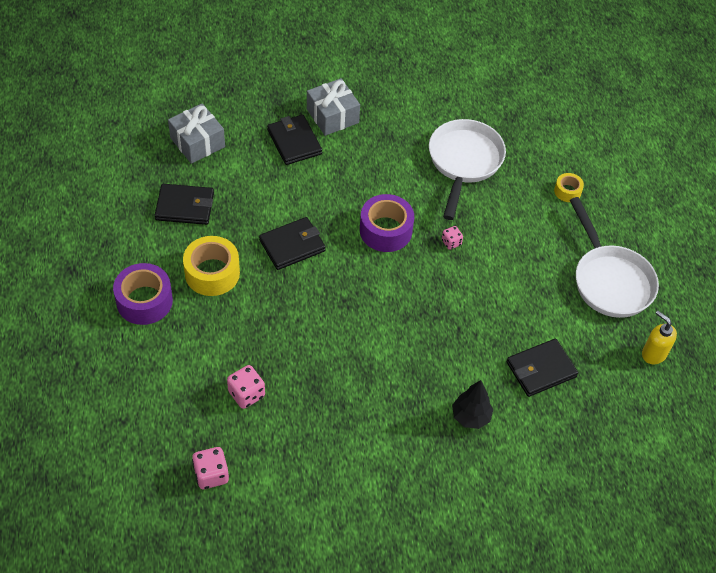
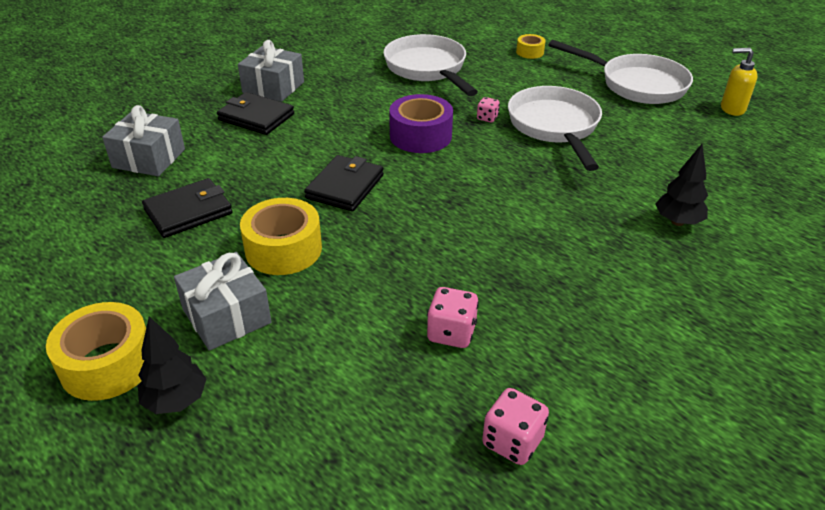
camera: 35 degrees left, 15 degrees down
(67, 292) = (107, 364): none -> yellow tape
(82, 337) = (176, 400): none -> black tree
(144, 301) = (227, 316): purple tape -> grey gift
(490, 283) = (554, 127): none -> white pan
(541, 369) = (677, 159): black wallet -> none

